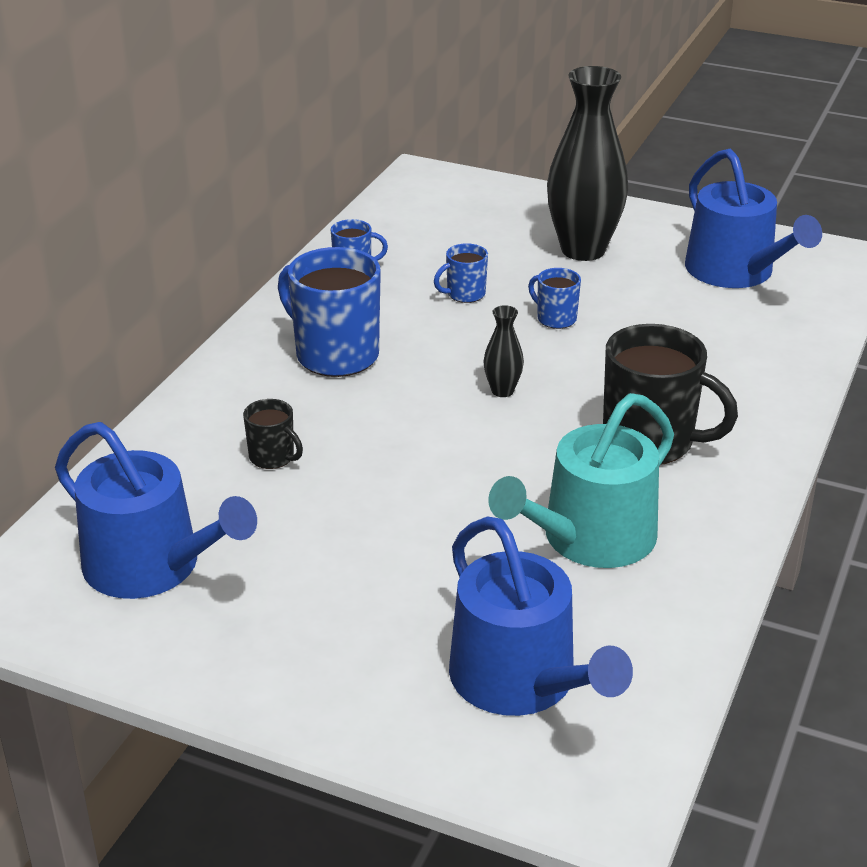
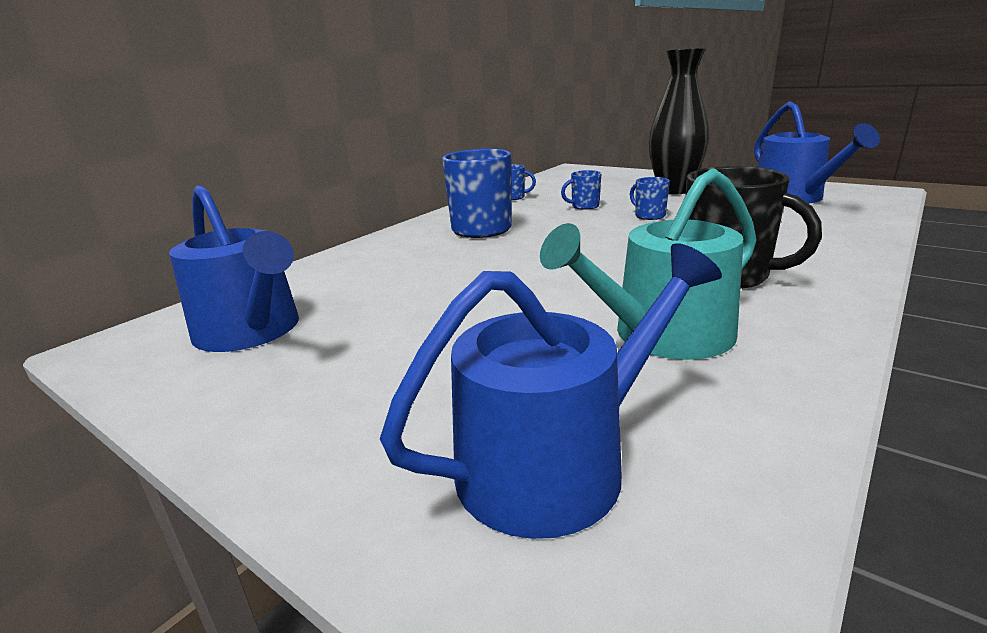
camera: 15 degrees right, 10 degrees down
(273, 457) = (401, 274): black mug -> none
(502, 391) = (599, 246): black vase -> none
(521, 681) = (556, 462): blue watering can -> blue watering can turned 105 degrees counterclockwise

